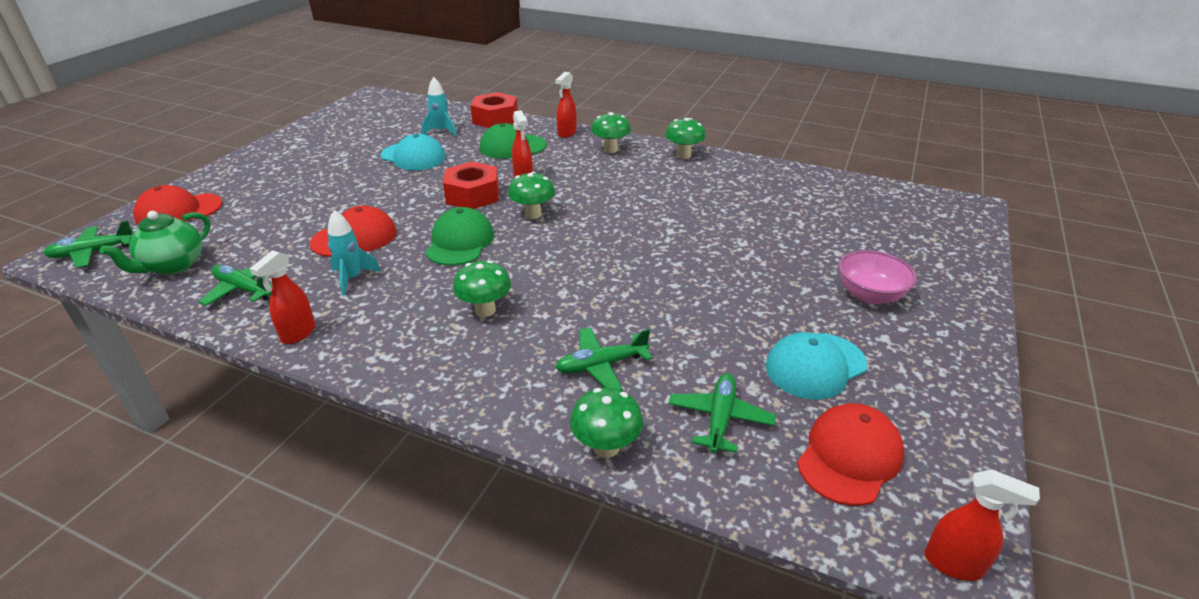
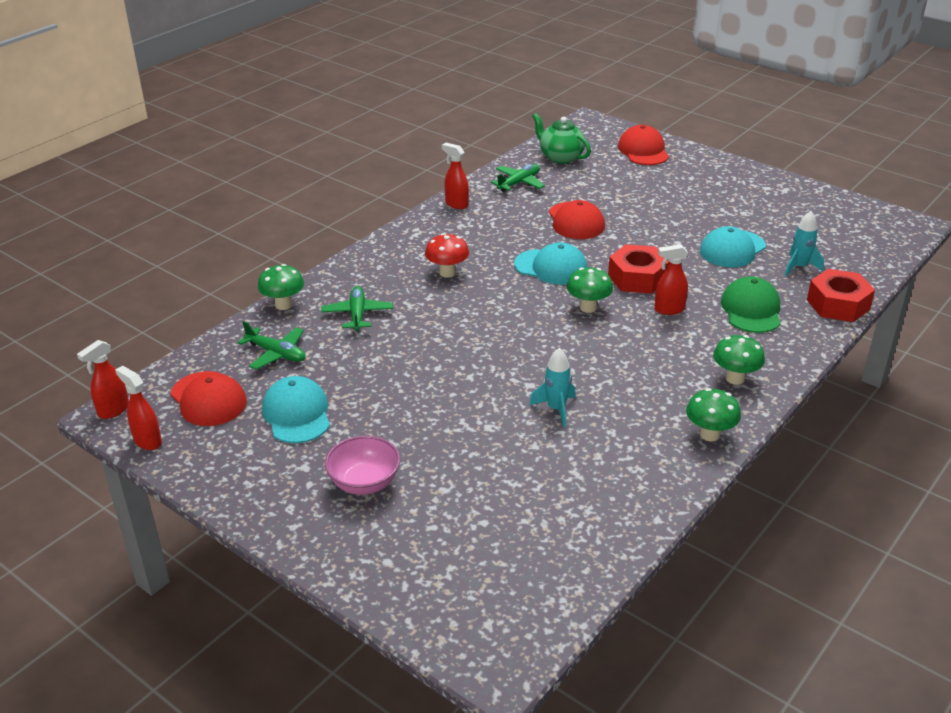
camera: 105 degrees right, 0 degrees up
(92, 252) = (589, 130): green plane -> none
(352, 278) = (515, 221): turquoise rocket -> turquoise rocket (556, 409)
(460, 242) = (551, 267): green cap -> turquoise cap
(485, 310) = (447, 273): green mushroom -> red mushroom
(567, 133) = (788, 352): red spray bottle -> red spray bottle (147, 441)

